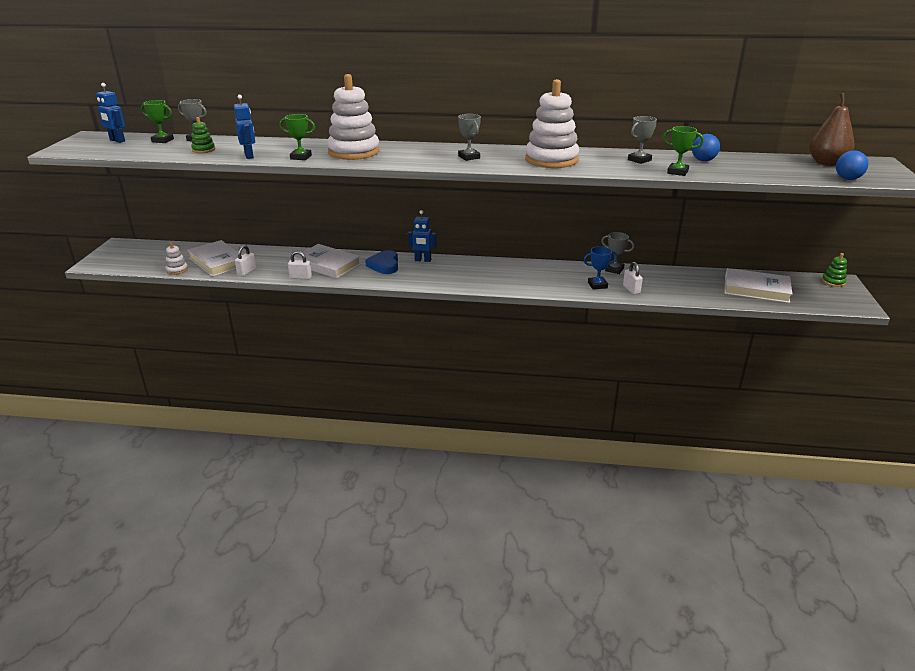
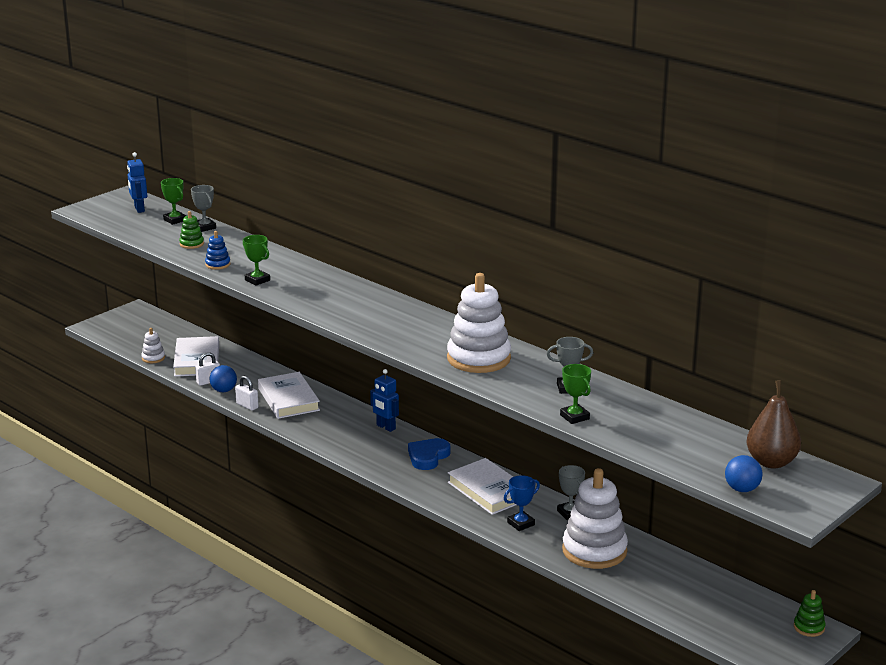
camera: 35 degrees right, 5 degrees down
(249, 156) = (217, 264): blue robot -> blue stacking toy
(354, 152) = (313, 287): white stacking toy -> white stacking toy (594, 550)
(384, 265) = (341, 419): blue heart -> blue heart (428, 457)
(469, 157) = (406, 329): grey trophy -> none
(597, 285) = (521, 524): blue trophy -> blue trophy turned 60 degrees counterclockwise
(631, 289) = (549, 542): white padlock -> none
(703, 160) = (636, 411): blue ball -> blue ball (224, 390)
(756, 289) = (693, 598): white book -> white book (488, 491)

